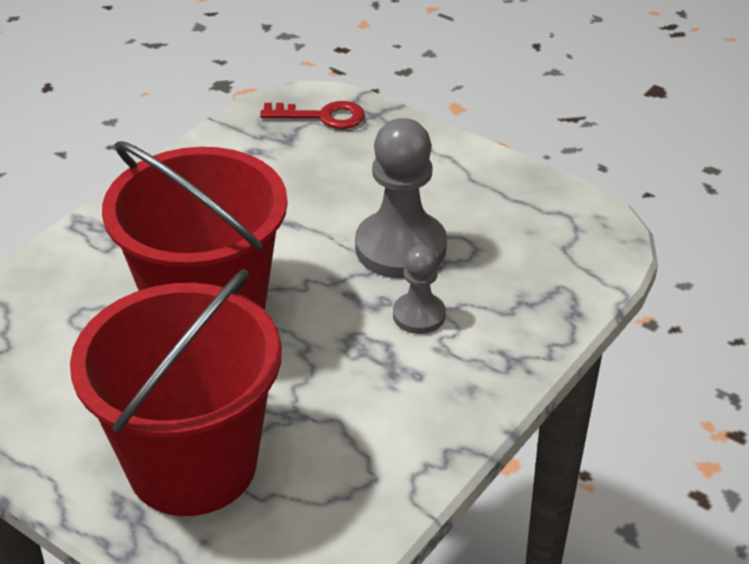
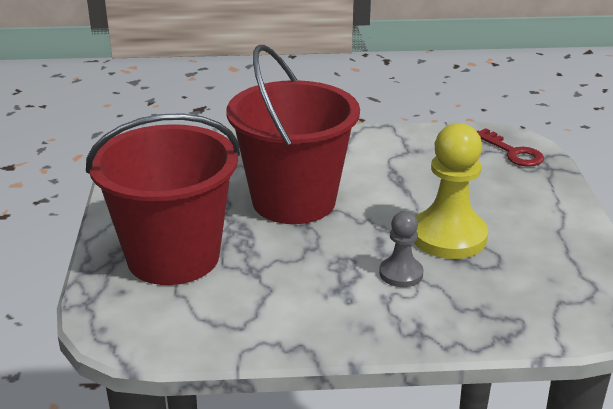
camera: 50 degrees right, 10 degrees down
(400, 248) = (448, 237): grey pawn -> yellow pawn

